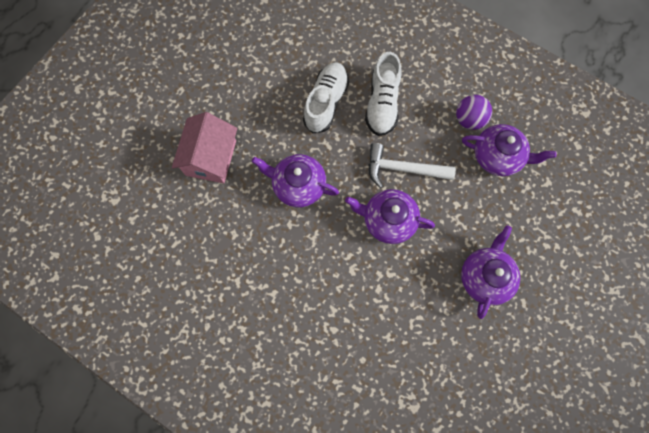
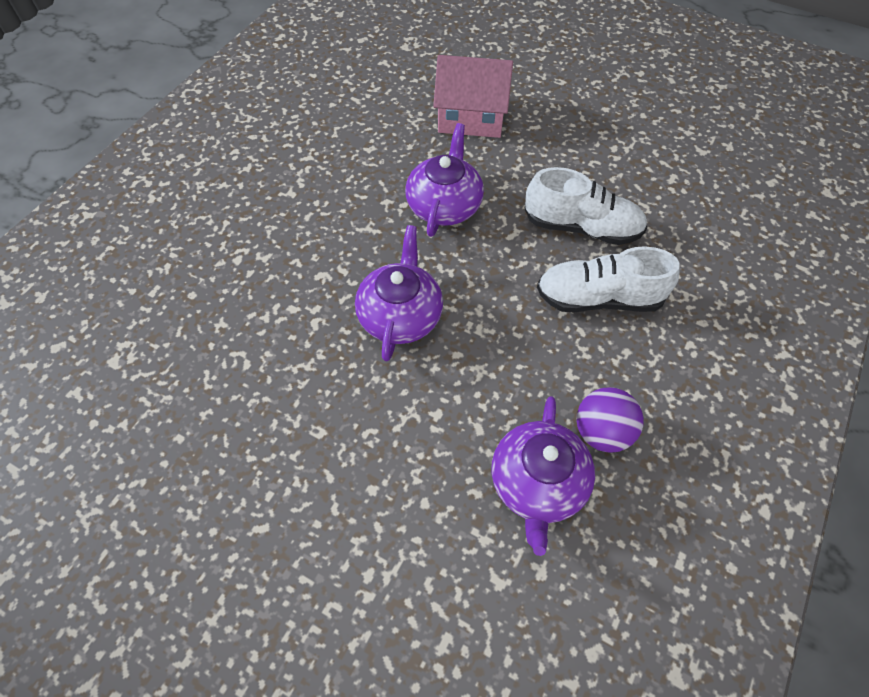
camera: 85 degrees right, 15 degrees down
(402, 169) = (488, 331): white hammer -> none
(485, 277) = (308, 461): purple teapot -> none

